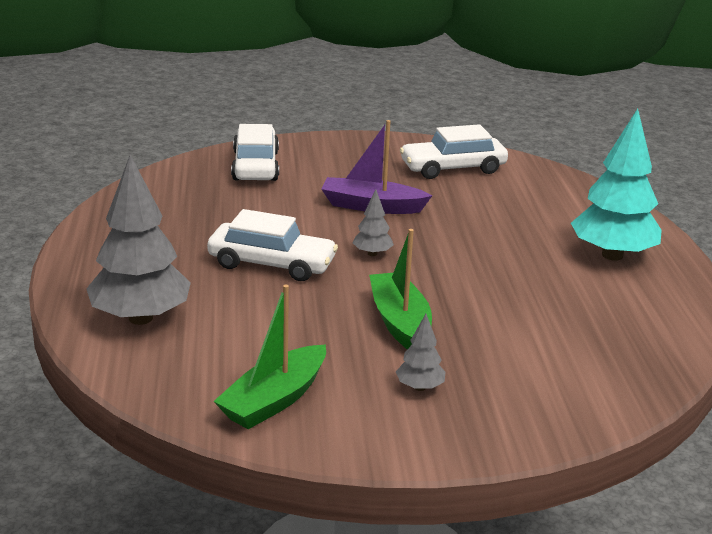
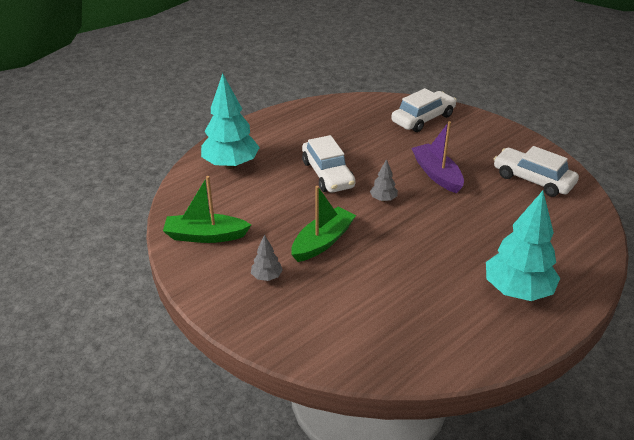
camera: 55 degrees right, 10 degrees up
(141, 318) = (231, 164): grey tree -> turquoise tree

